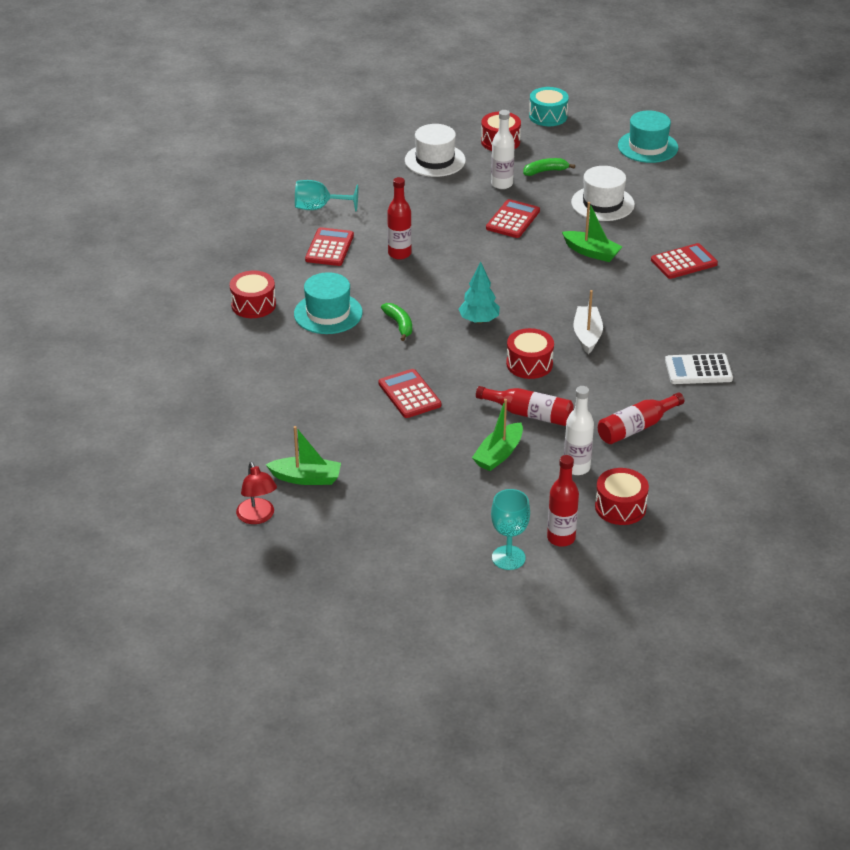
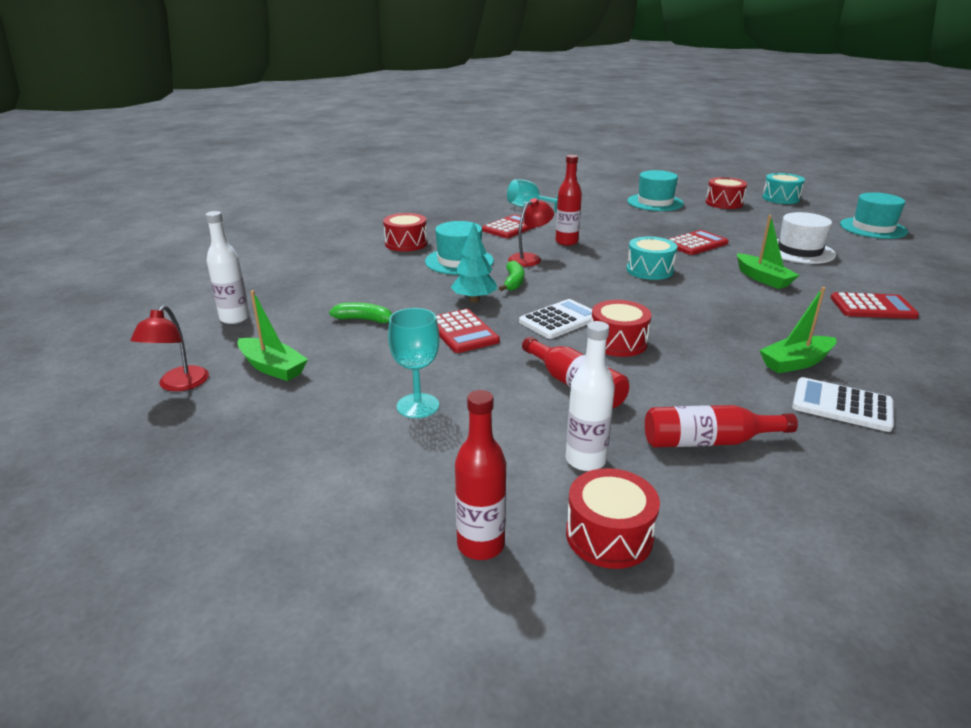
camera: 30 degrees right, 10 degrees down
(386, 289) = (530, 258): none -> red lamp
(409, 394) = (462, 332): red calculator -> red calculator turned 150 degrees clockwise
(435, 160) = (655, 202): white hat -> turquoise hat
(471, 356) = (559, 320): none -> white calculator
(479, 320) = (595, 297): turquoise tree -> turquoise tree (474, 300)
(498, 271) = (649, 270): none -> turquoise drum
(498, 454) = (499, 412): green boat -> green boat (796, 362)
(502, 184) = (704, 223): white bottle -> white bottle (234, 318)
(508, 558) = (380, 541): turquoise goblet -> turquoise goblet (418, 406)
(545, 171) = (753, 224): green banana -> green banana (365, 320)
(587, 335) = (708, 336): white boat -> none

